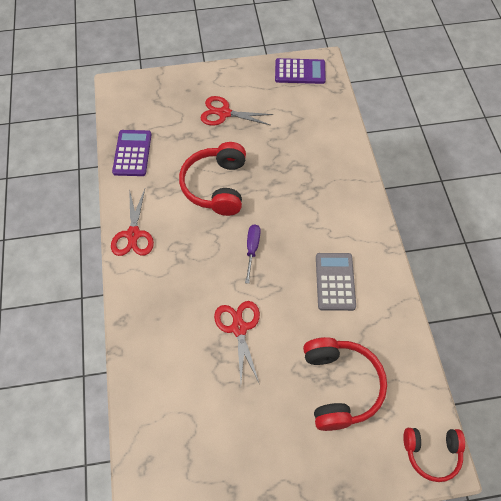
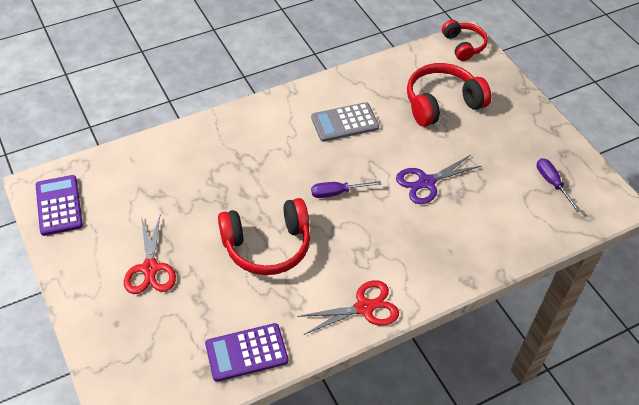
camera: 110 degrees left, 10 degrees down
(196, 453) = (552, 183): none -> purple screwdriver
(239, 328) = (426, 182): red scissors -> purple scissors

